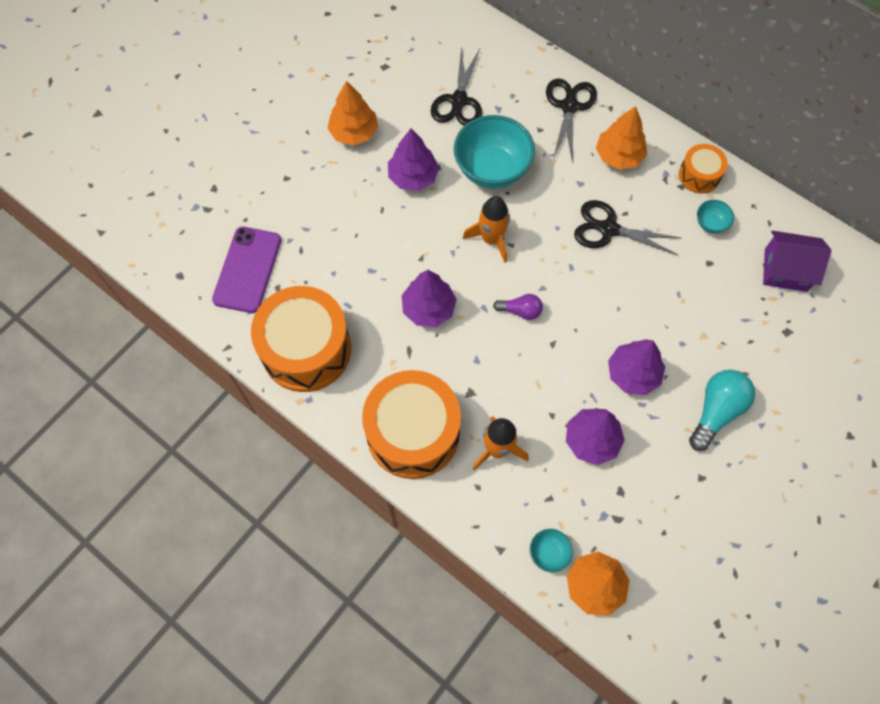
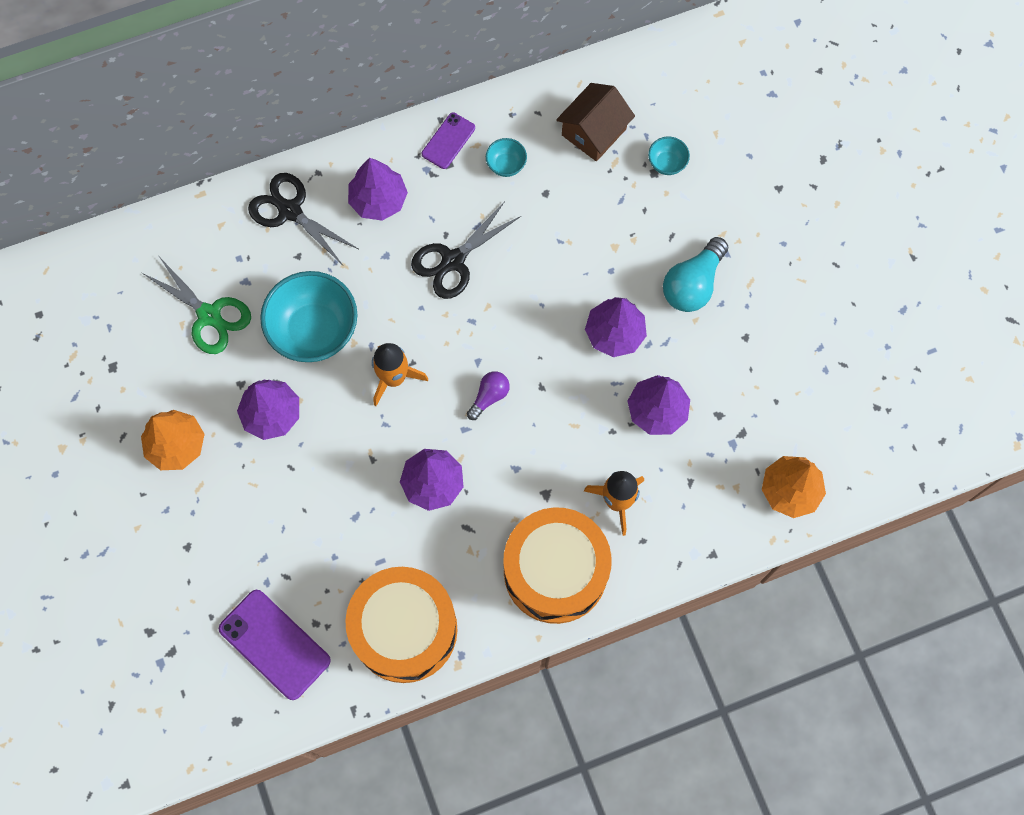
camera: 60 degrees left, 5 degrees up
(458, 101) = (209, 316): black scissors -> green scissors
(548, 553) = (739, 513): turquoise bowl -> turquoise bowl (667, 163)
(619, 156) = (378, 200): orange tree -> purple tree
(699, 175) = (448, 141): orange drum -> purple phone
(716, 411) = (693, 284): turquoise light bulb -> turquoise light bulb turned 120 degrees counterclockwise
(785, 270) = (593, 132): purple house -> brown house

